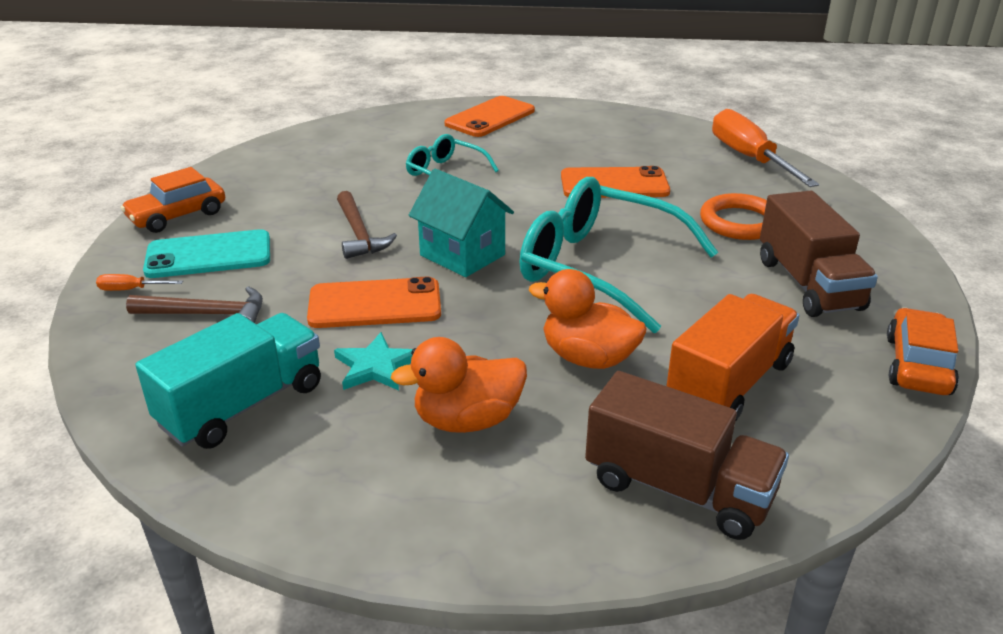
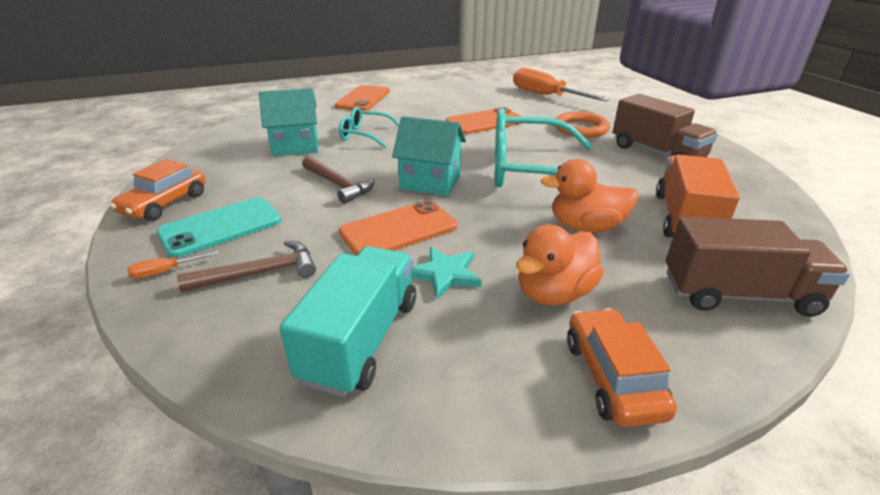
camera: 25 degrees left, 0 degrees up
(354, 173) = (295, 146): none -> turquoise house
(917, 365) = (763, 182): orange car -> orange car (612, 377)

